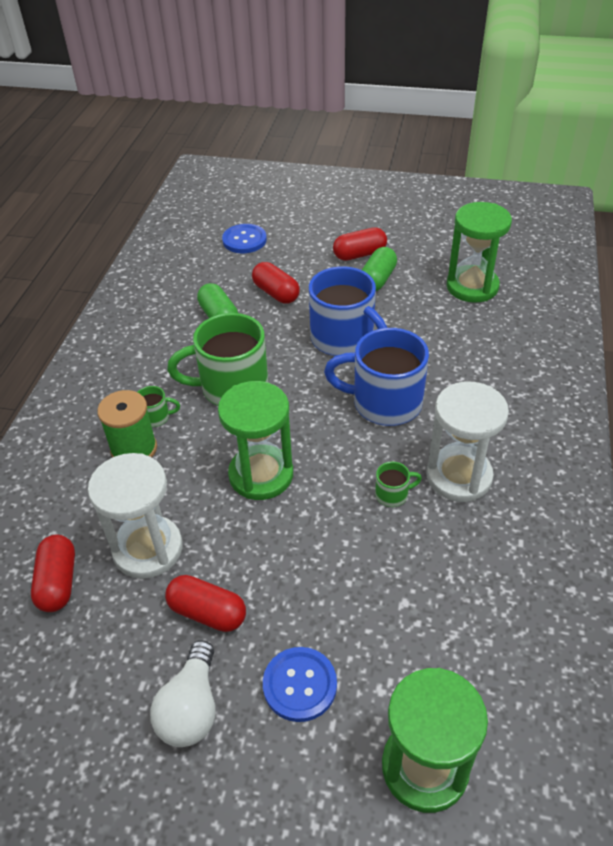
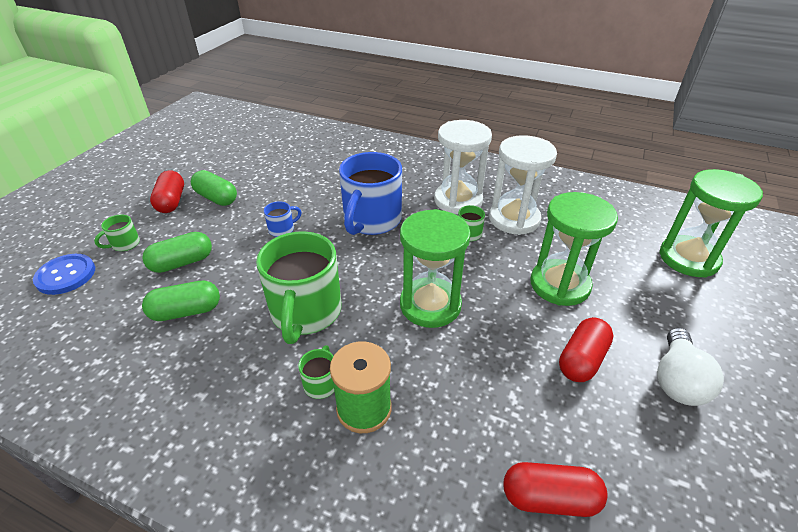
camera: 80 degrees left, 5 degrees down
(148, 549) = (508, 403): white hourglass -> white hourglass (514, 219)
(191, 708) = (677, 380): white light bulb -> white light bulb turned 90 degrees clockwise
(276, 293) = (182, 263): red capsule -> green capsule
(290, 253) = (125, 244): none -> green mug
(300, 685) = (642, 308): blue button -> none
(344, 339) = (282, 229): blue mug -> blue mug, size x0.43
(472, 287) = (264, 156): green hourglass -> green hourglass (559, 285)

